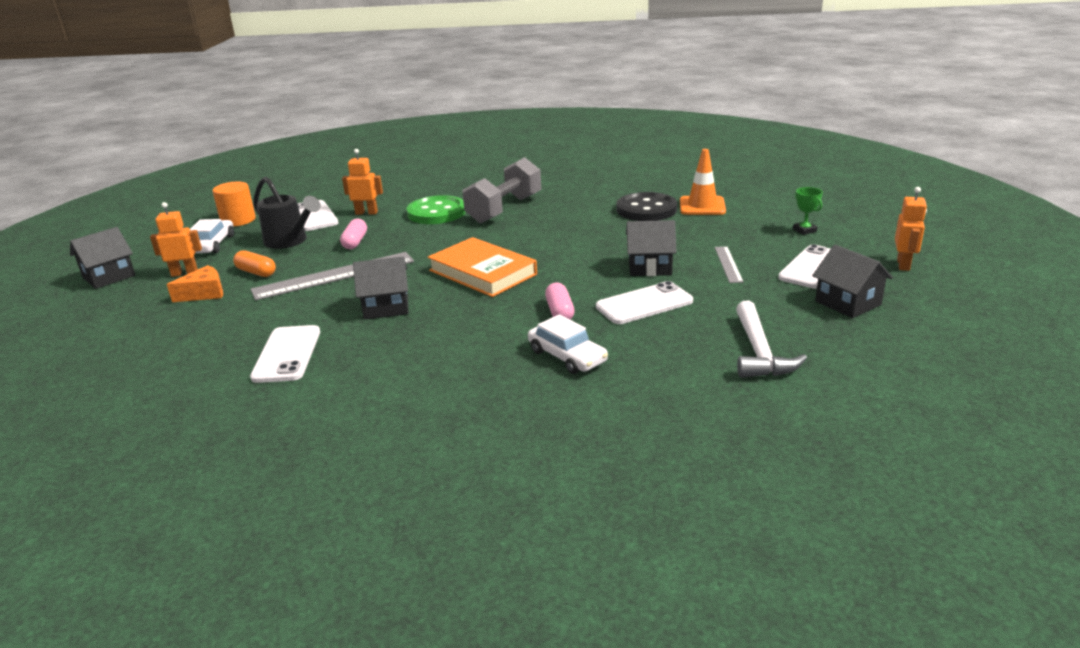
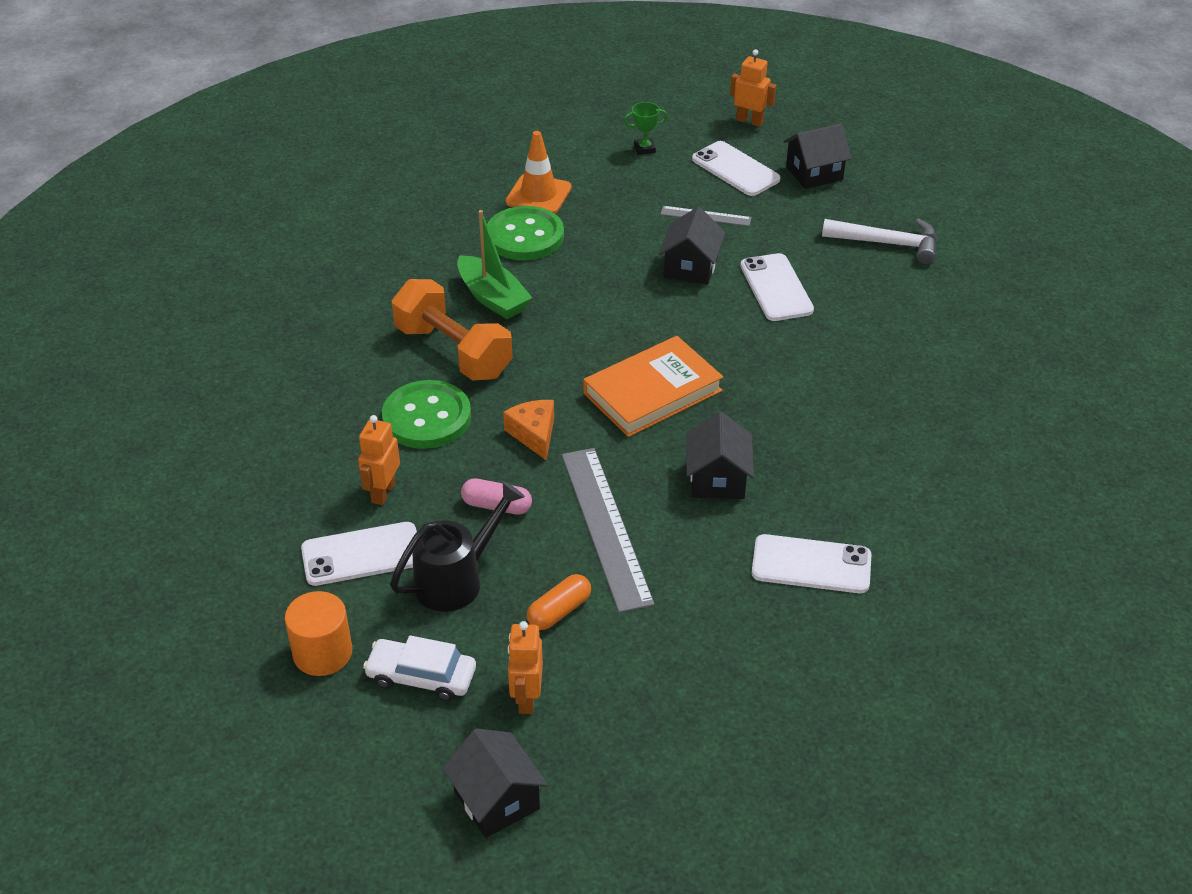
camera: 80 degrees left, 15 degrees up
(204, 293) = (610, 664): orange cheese -> orange cheese (534, 434)
(504, 209) = (453, 352): grey dumbbell -> orange dumbbell
(559, 312) = (774, 346): pink capsule -> none
(567, 356) = (868, 355): white car -> none
(568, 211) = (492, 298): none -> green boat
(646, 209) = (525, 236): black button -> green button

